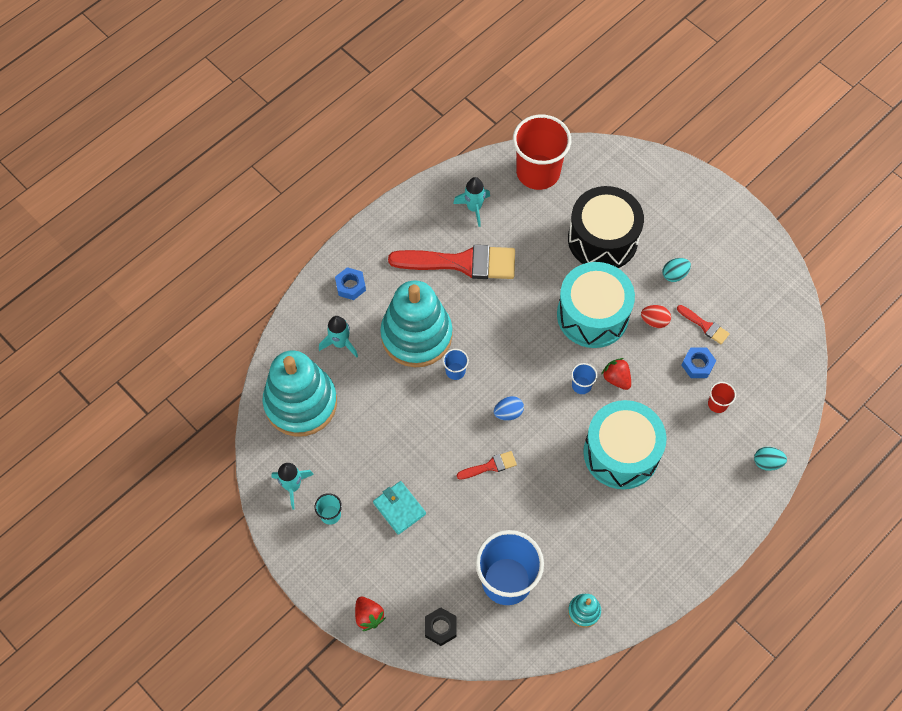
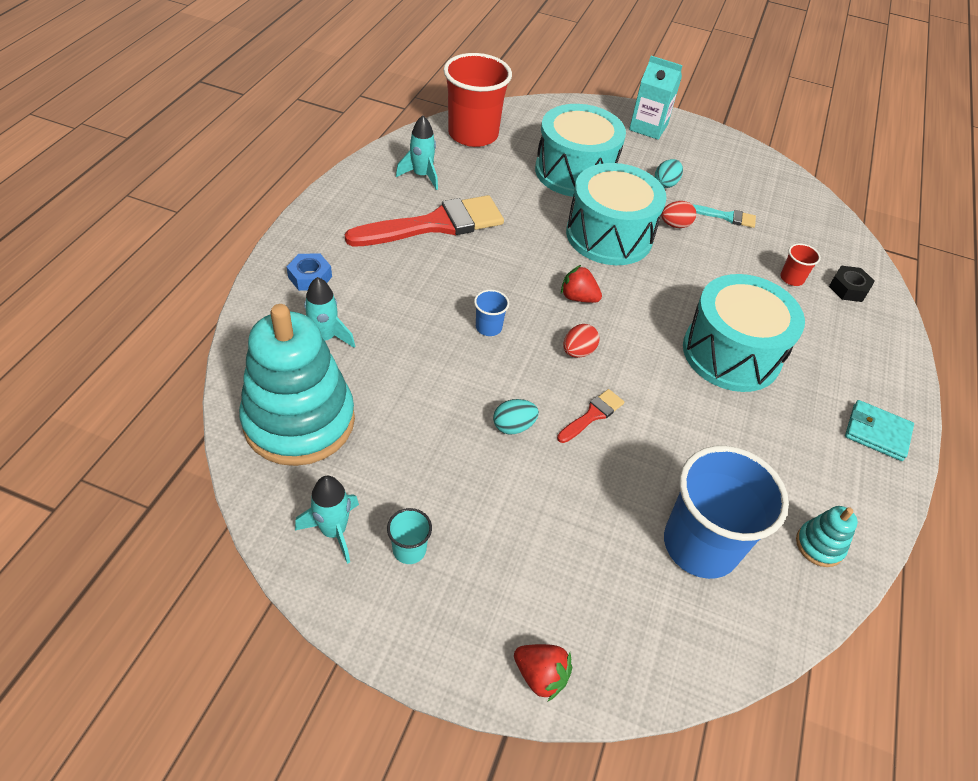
camera: 30 degrees left, 15 degrees down
(399, 508) = (504, 506): turquoise wallet -> turquoise wallet (877, 433)
(416, 335) = (420, 305): turquoise stacking toy -> none
(440, 628) = (654, 647): black nut -> black nut (848, 288)
(508, 413) = (578, 352): blue egg -> red egg
(581, 385) = (642, 301): blue cup -> none
(602, 239) = (575, 172): black drum -> turquoise drum
(616, 378) = (674, 284): red strawberry -> red strawberry (578, 297)
(697, 365) = (745, 250): blue nut -> none
(700, 205) = (648, 127): none -> turquoise carton
(705, 326) = (726, 217): red brush -> turquoise brush
(767, 462) = (881, 316): turquoise egg -> turquoise egg (513, 426)

